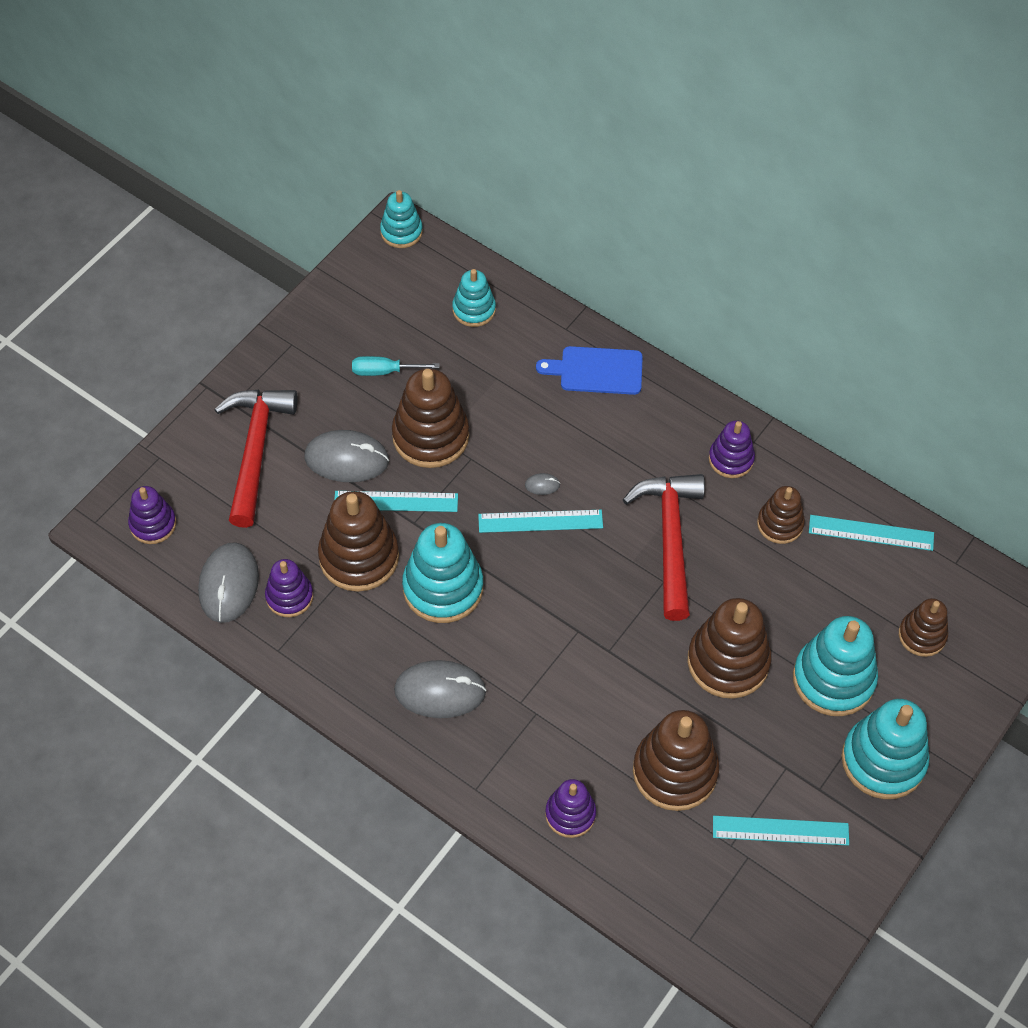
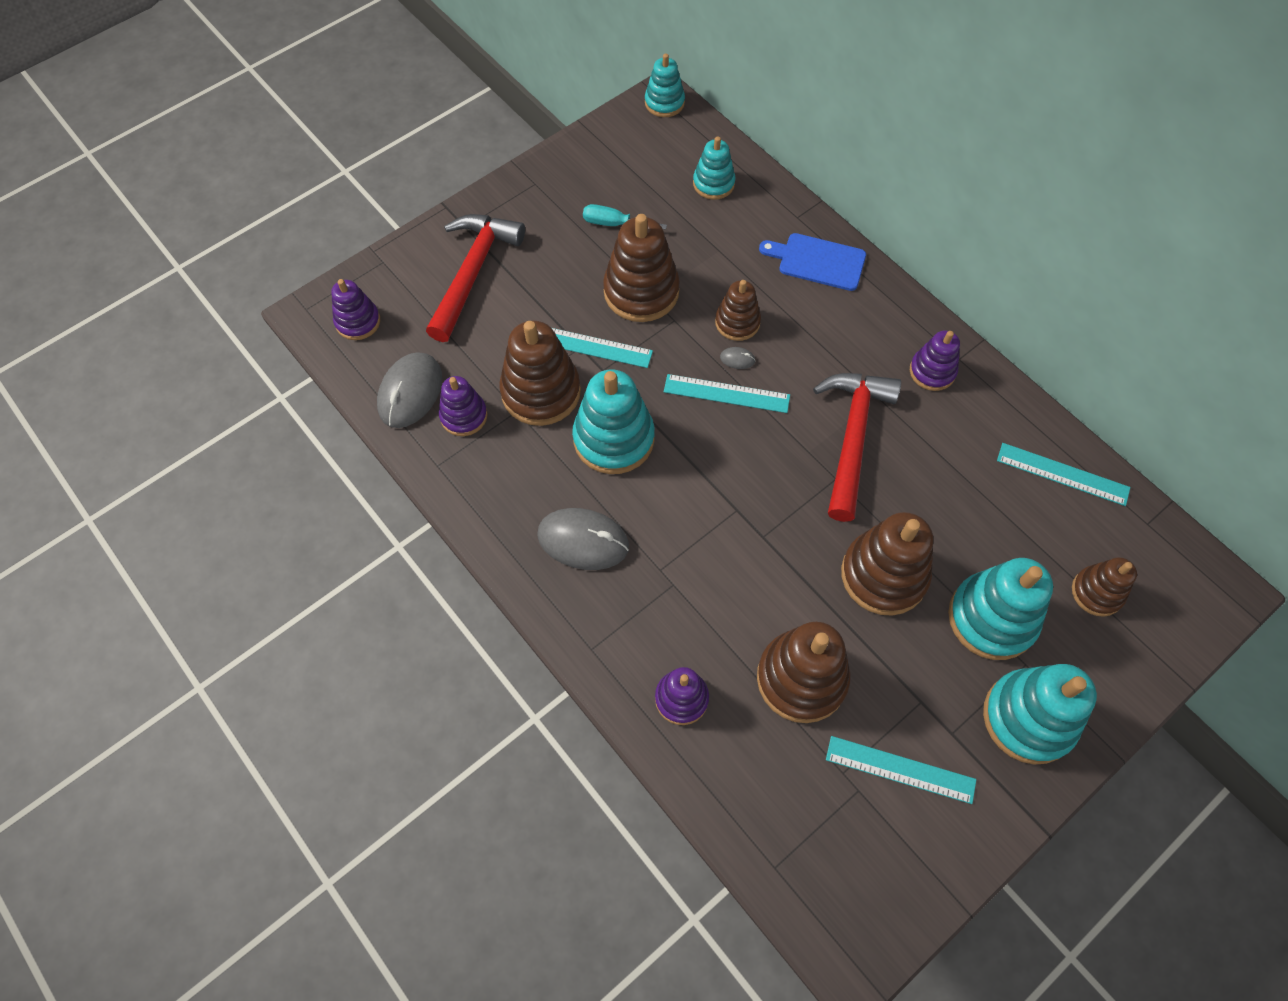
camera: 15 degrees right, 5 degrees up
(347, 459) = (556, 297): grey mouse -> none
(780, 524) = (968, 445): brown stacking toy -> brown stacking toy (737, 322)

